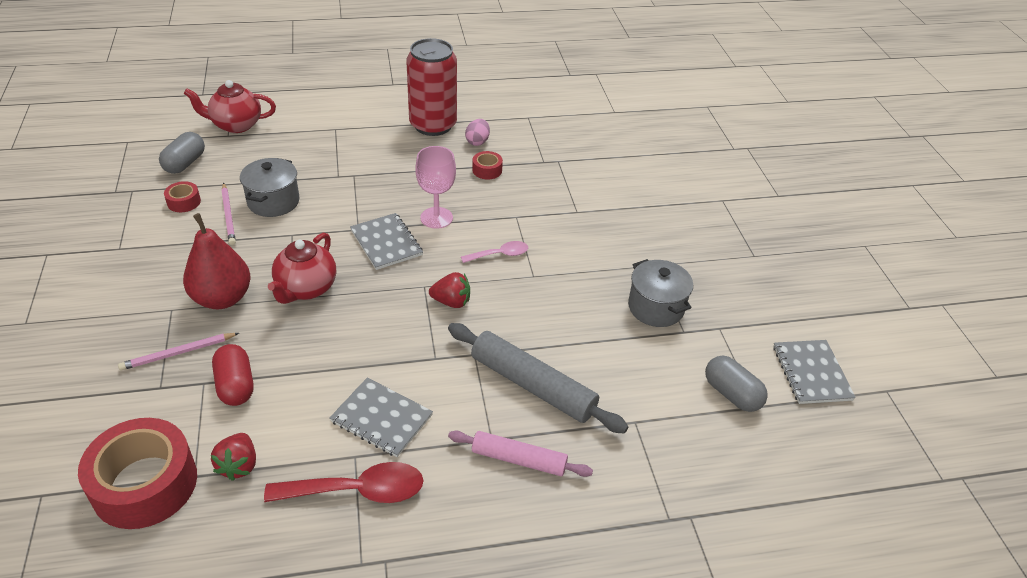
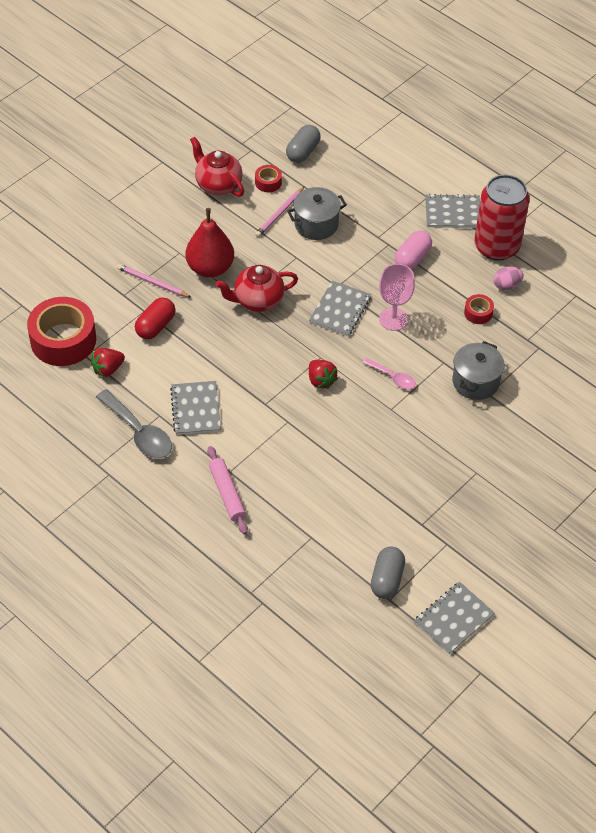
camera: 55 degrees right, 10 degrees up
(185, 163) = (303, 152): grey capsule -> grey capsule turned 45 degrees counterclockwise
(236, 125) = (369, 143): red teapot -> red teapot (218, 185)
(357, 491) = (139, 432): red spoon -> grey spoon
(370, 126) = (453, 213): none -> grey notebook
(386, 171) = (412, 258): none -> pink capsule
(533, 385) = (291, 467): grey rolling pin -> none
(656, 307) = (430, 496): grey pot -> grey pot (475, 381)

